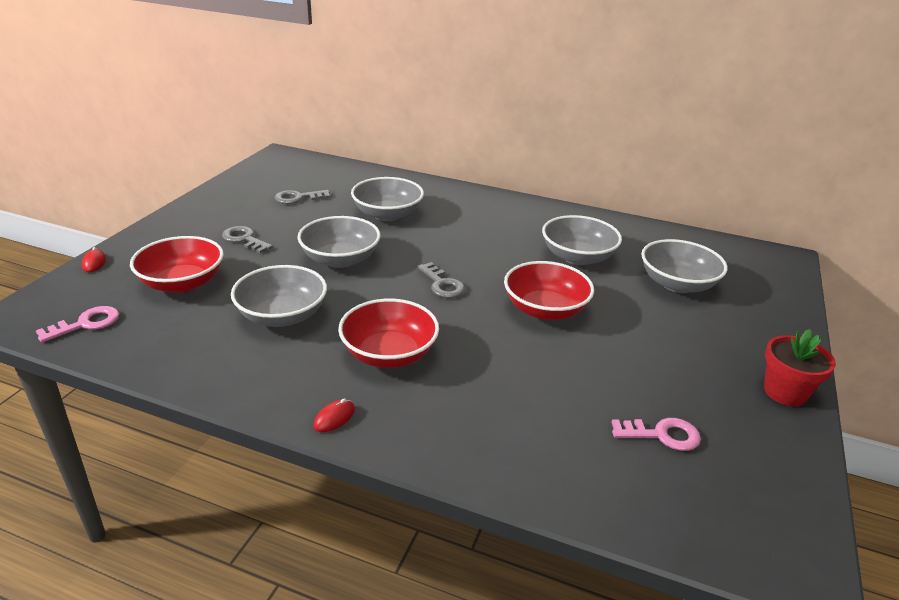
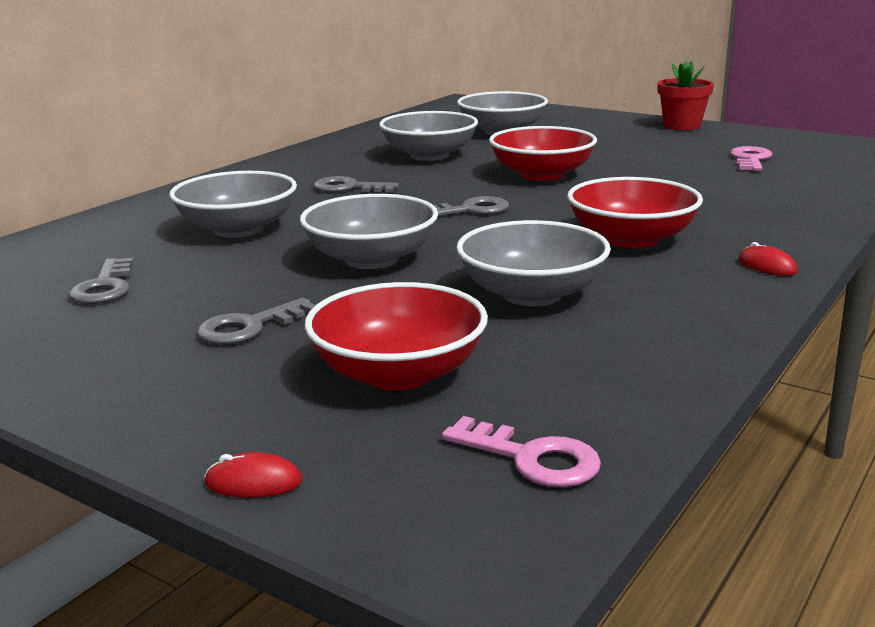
camera: 75 degrees left, 10 degrees down
(86, 324) = (532, 458): pink key -> pink key turned 150 degrees clockwise
(479, 236) = (349, 188): none -> grey key

